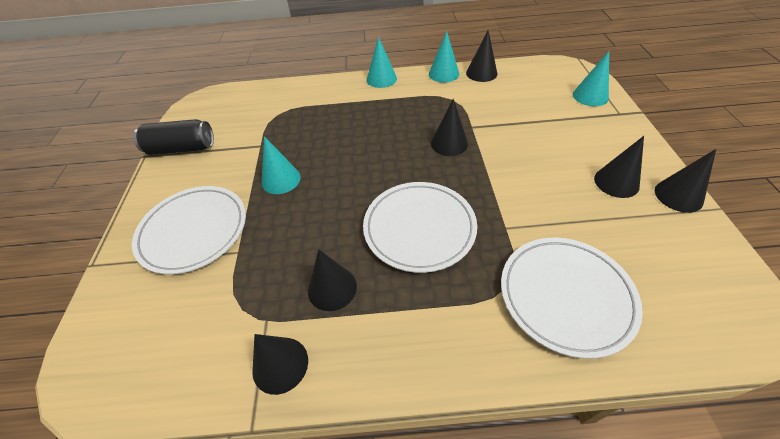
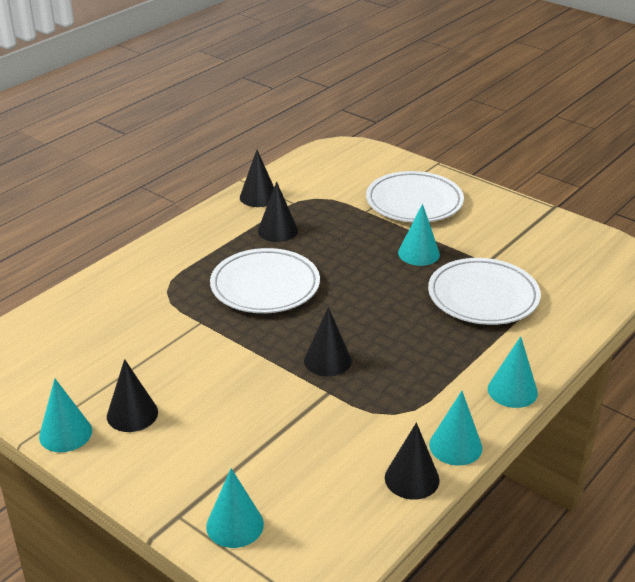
camera: 130 degrees right, 15 degrees down
(182, 148) = (540, 225): black can -> none
(565, 296) = (122, 306): white plate -> white plate (483, 296)
(678, 195) = (65, 433): black cone -> turquoise cone

